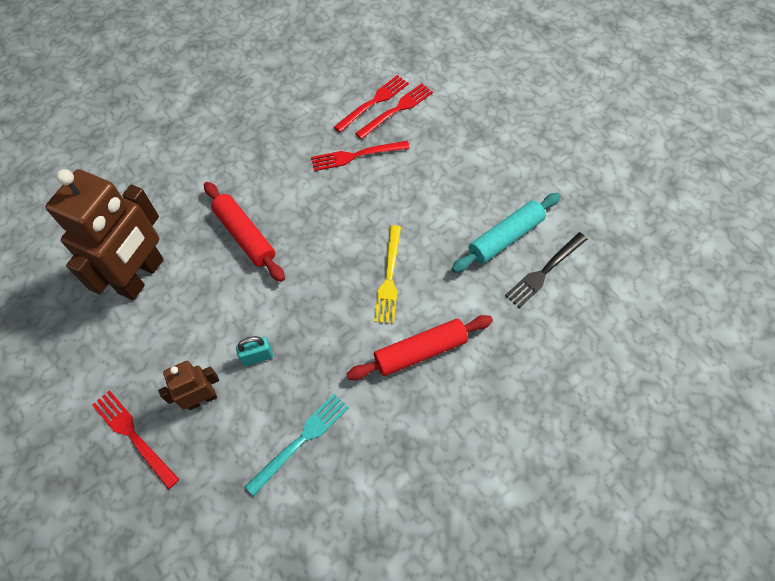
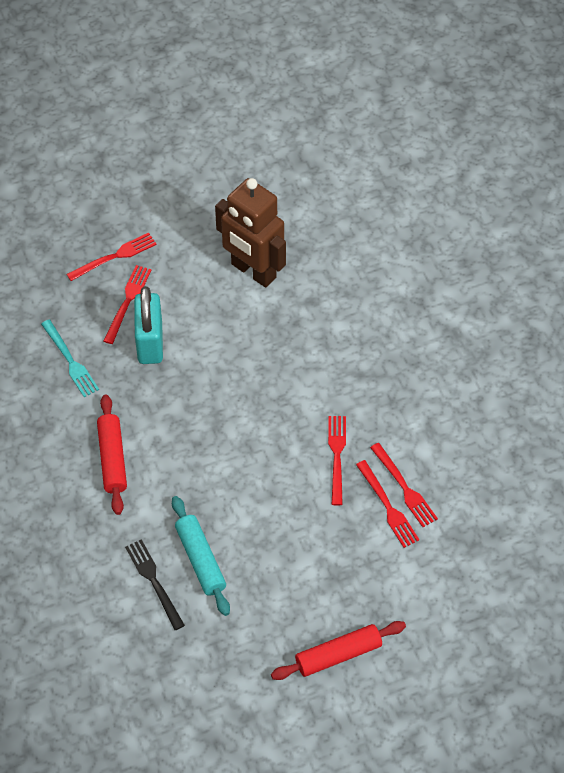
camera: 105 degrees right, 5 degrees down
(201, 399) = (128, 301): brown robot -> red fork
(245, 236) = (270, 350): red rolling pin -> red rolling pin (338, 655)
(257, 356) = (150, 342): turquoise padlock -> turquoise padlock, size x2.10
(389, 278) = (190, 452): yellow fork -> none

